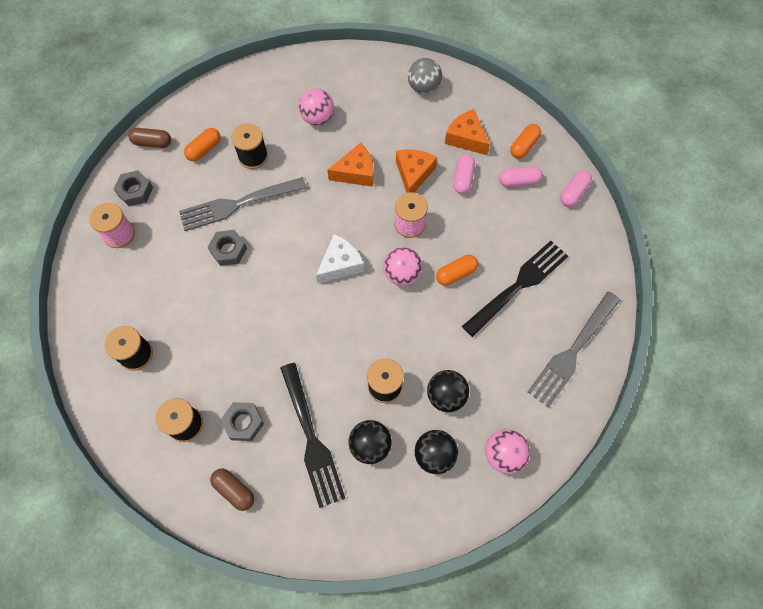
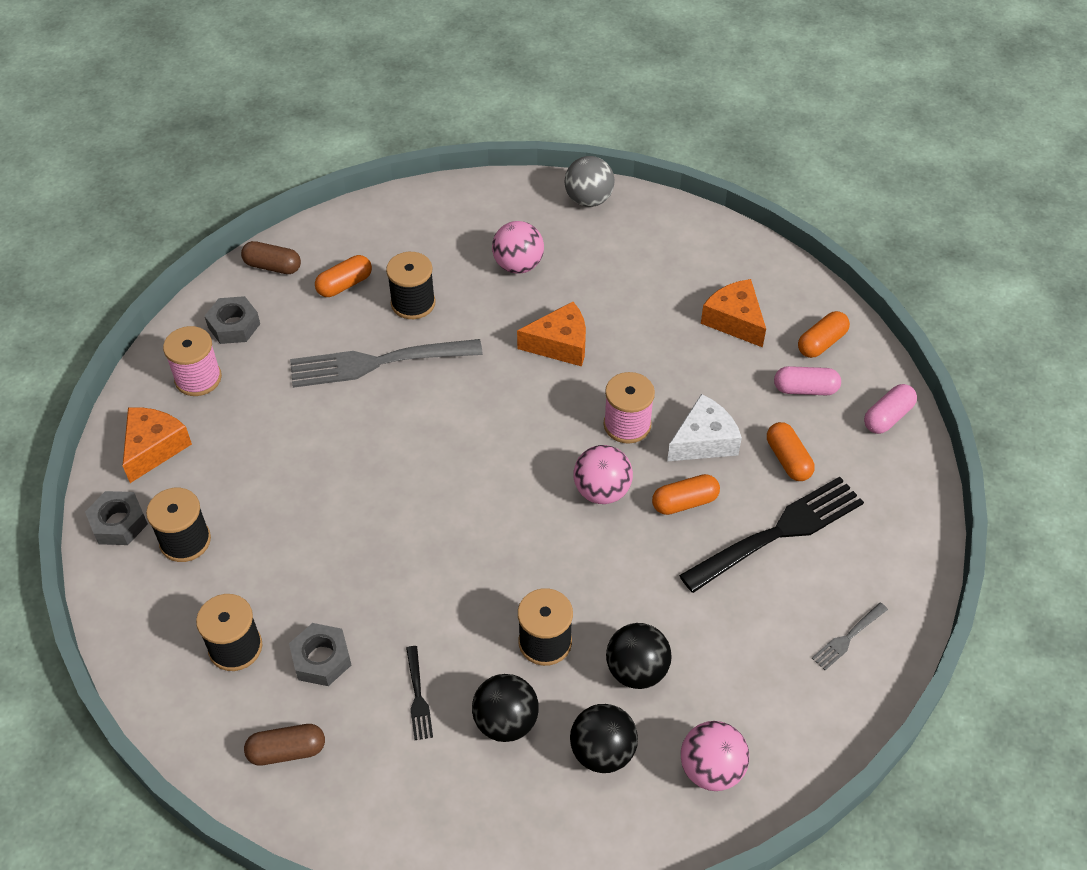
camera: 10 degrees right, 15 degrees down
(228, 250) = (350, 421): grey nut -> grey nut (118, 523)
(234, 490) = (287, 751): brown capsule -> brown capsule turned 60 degrees counterclockwise
(311, 437) = (418, 696): black fork -> black fork, size x0.45
(340, 264) = (511, 464): white cheese -> white cheese (704, 441)
(413, 174) = (646, 358): orange cheese -> orange cheese (154, 448)
(424, 87) = (683, 245): grey ball -> grey ball (588, 199)
(463, 179) = (720, 374): pink capsule -> none
(516, 233) = (788, 459): none -> orange capsule
(573, 350) = (848, 637): grey fork -> grey fork, size x0.45

